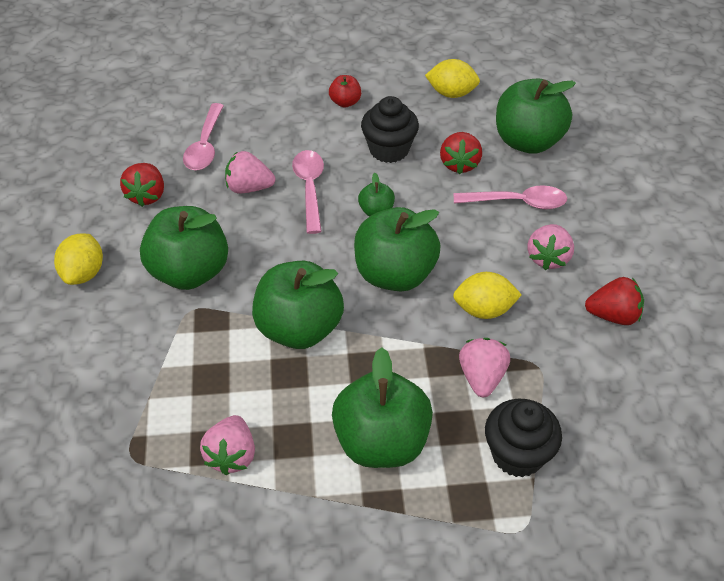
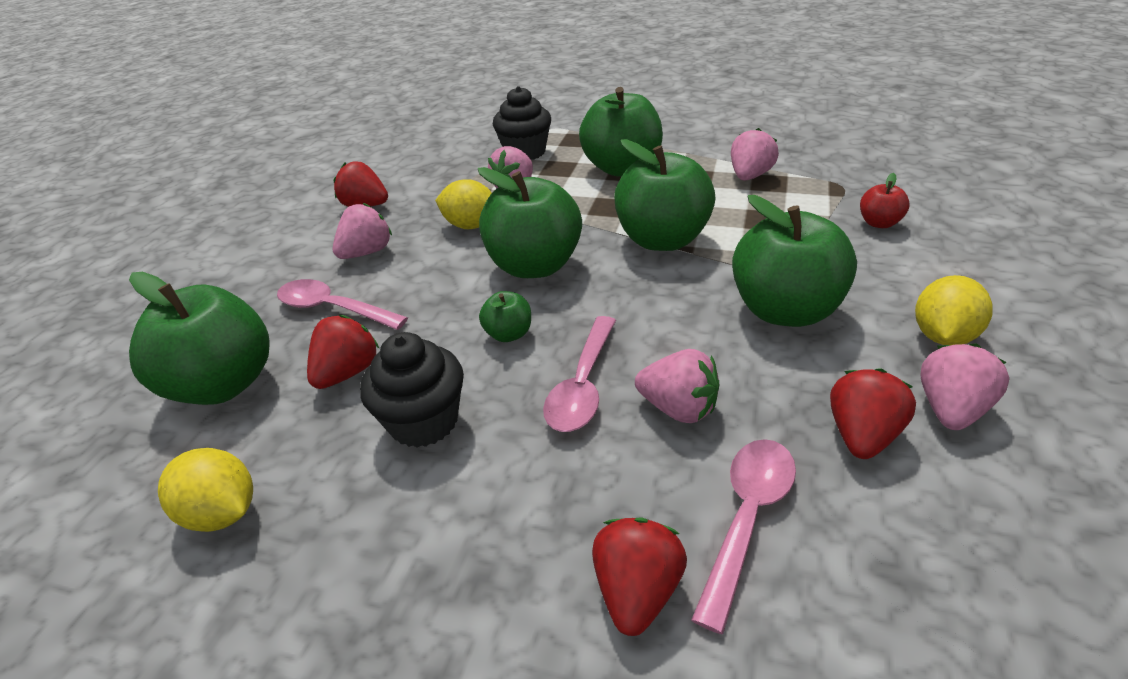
camera: 155 degrees left, 10 degrees down
(95, 221) = (950, 409): none -> pink strawberry
(248, 112) = (637, 590): none -> red strawberry
(345, 102) = (424, 553): red apple -> red apple (879, 223)

